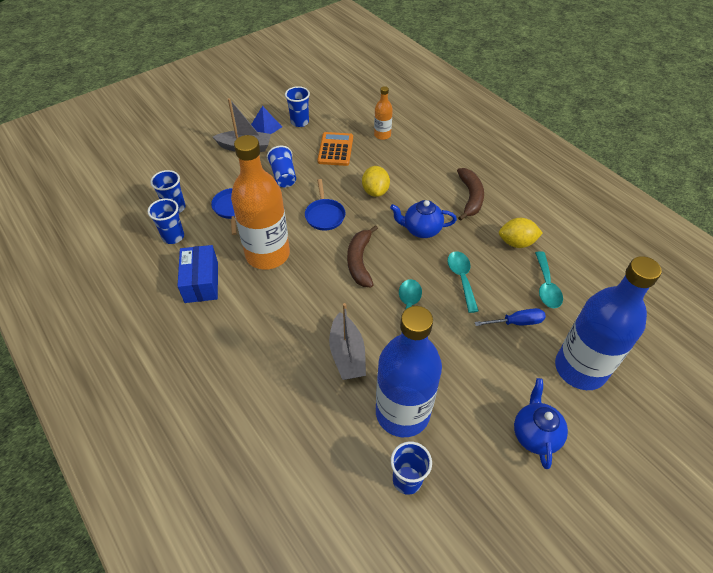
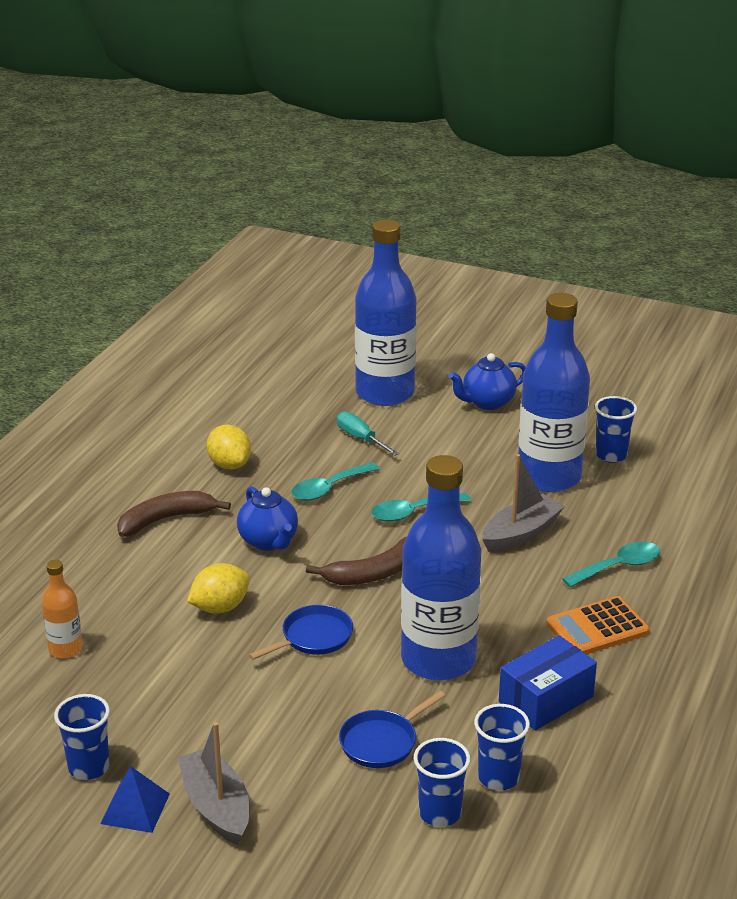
camera: 120 degrees left, 20 degrees down
(267, 254) = (438, 660): orange bottle -> blue bottle
(283, 176) = (258, 720): blue cup -> none
(335, 149) = (144, 688): orange calculator -> orange calculator (597, 628)
(516, 322) = (361, 439): blue screwdriver -> turquoise screwdriver
(546, 286) = (287, 431): turquoise spoon -> turquoise spoon (619, 567)

